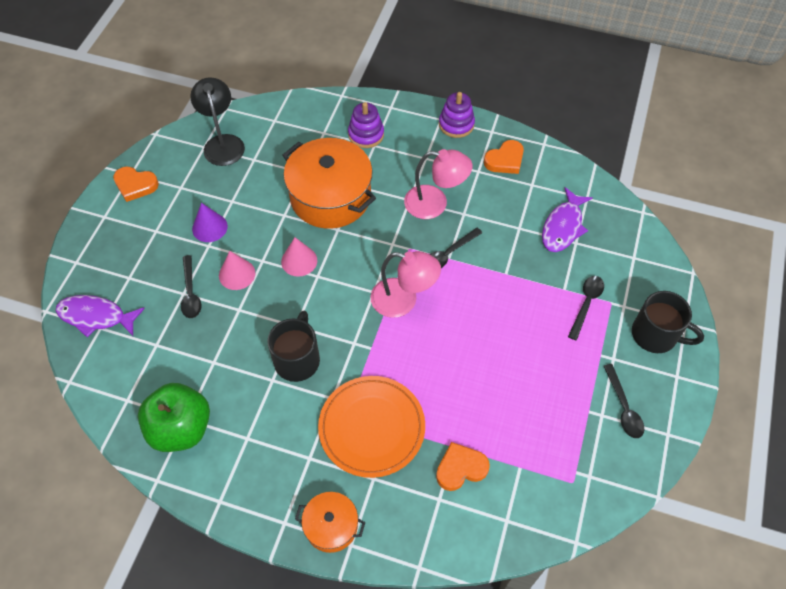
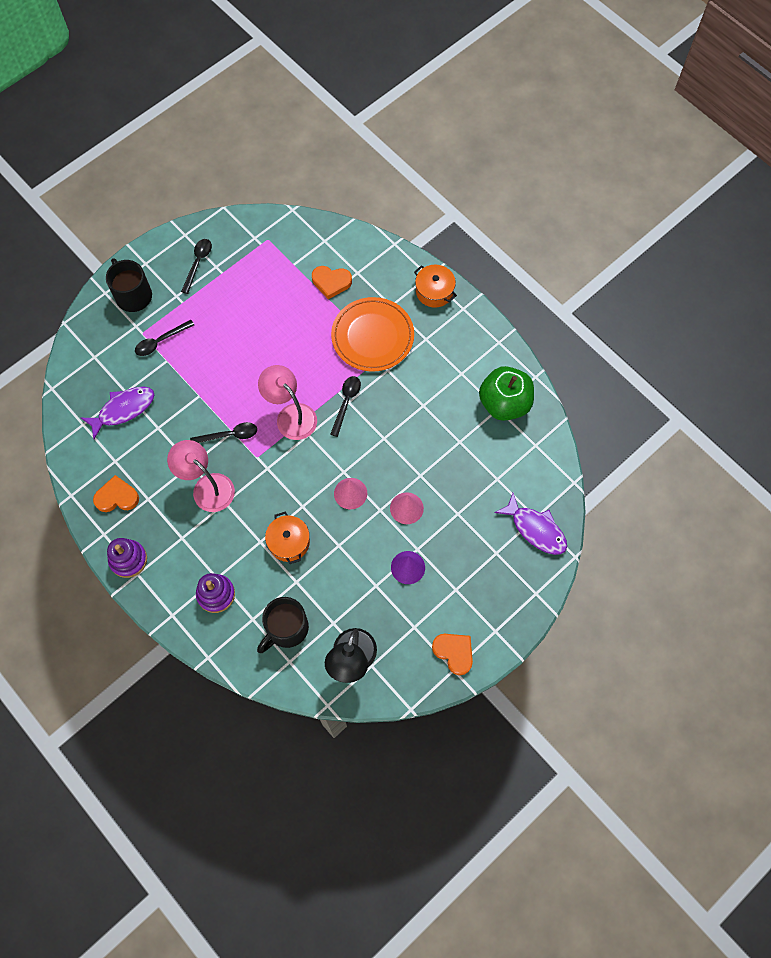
camera: 150 degrees left, 10 degrees up
(190, 293) = (451, 510): black spoon -> black spoon (346, 402)
(297, 359) = (396, 411): black mug -> black mug (286, 629)
(330, 197) = (289, 542): orange pot -> orange pot, size x0.52

